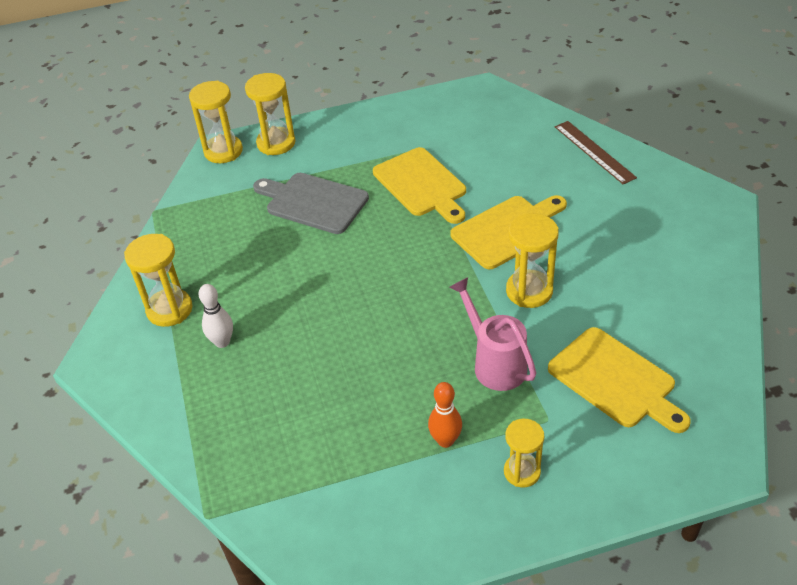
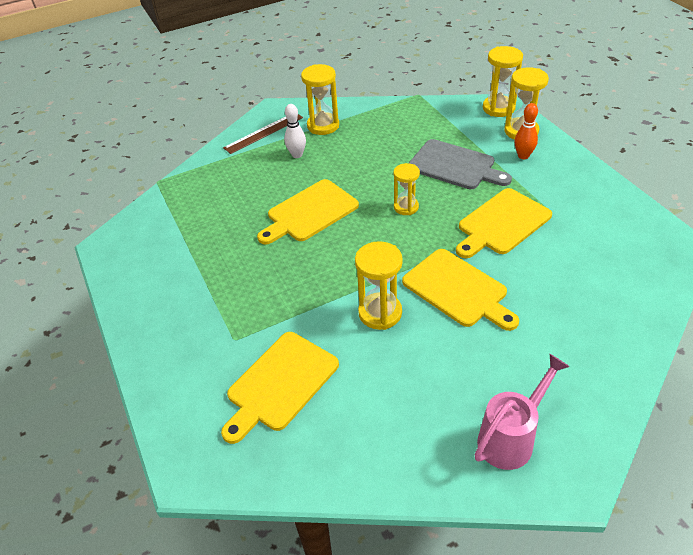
camera: 80 degrees right, 0 degrees up
(313, 202) = (454, 166): grey cutting board -> grey cutting board turned 105 degrees clockwise
(348, 337) = (309, 212): none -> yellow cutting board
(445, 440) = (213, 280): orange bowling pin -> orange bowling pin (523, 156)
(495, 364) = (291, 299): pink watering can -> pink watering can (510, 438)
(522, 472) = (184, 328): yellow hourglass -> yellow hourglass (406, 207)
(594, 152) = (612, 348): brown ruler -> brown ruler (264, 132)

